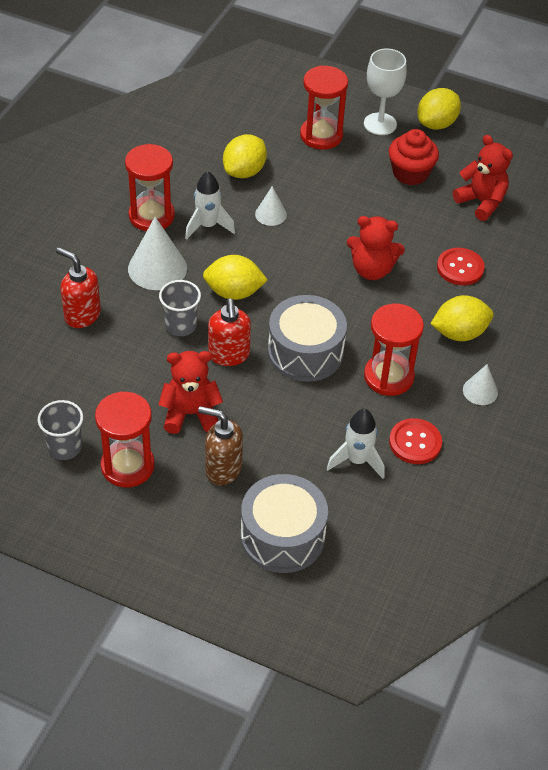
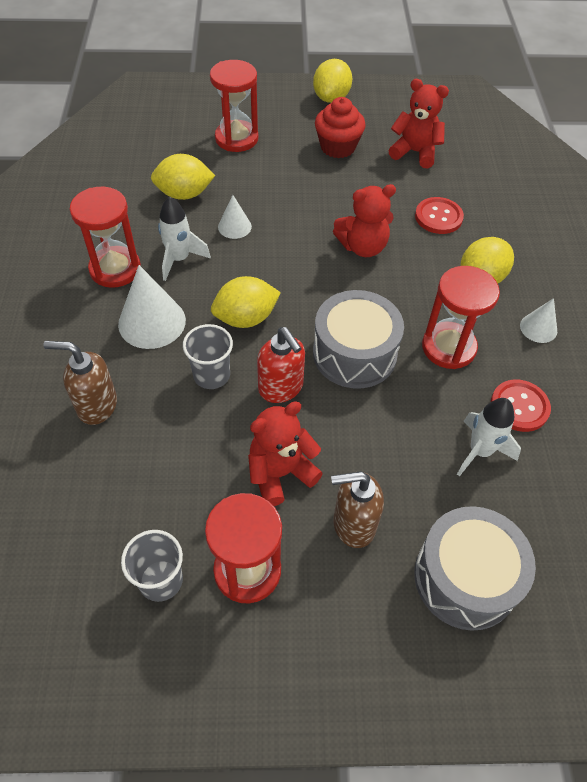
camera: 25 degrees left, 5 degrees up
(82, 315) = (96, 406): red soap dispenser -> brown soap dispenser
(244, 171) = (184, 194): yellow lemon -> yellow lemon turned 75 degrees clockwise
(380, 124) = (283, 113): white goblet -> none

